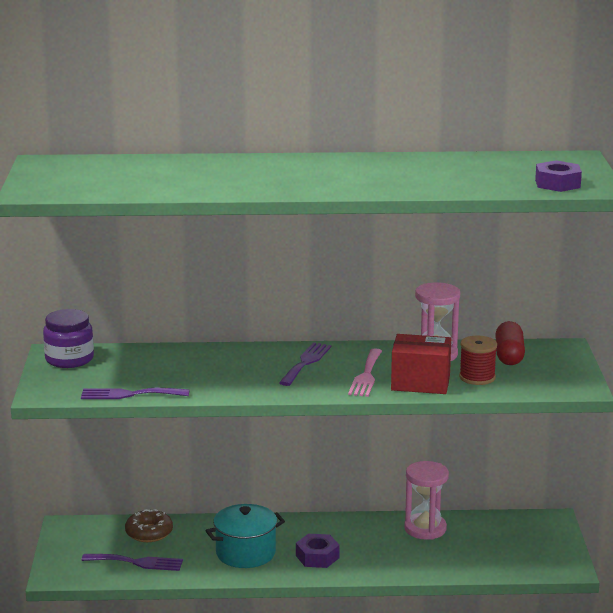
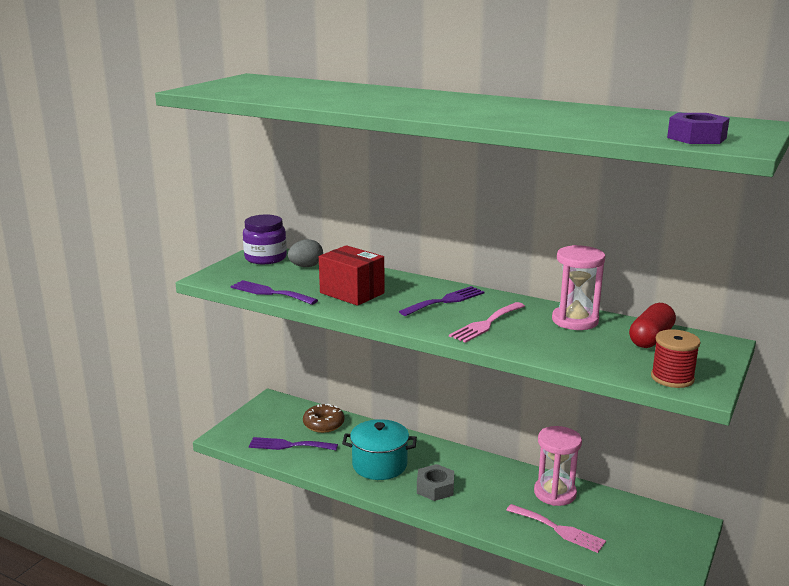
camera: 30 degrees right, 0 degrees up
(126, 359) = (306, 266): none -> grey egg
(136, 562) = (289, 445): purple fork -> purple fork turned 150 degrees clockwise
(317, 557) = (435, 488): purple nut -> grey nut
(420, 383) = (530, 342): red box -> red box (352, 293)
(452, 557) = (558, 529): none -> pink fork
(477, 377) = (594, 351): red spool -> red spool (672, 378)

